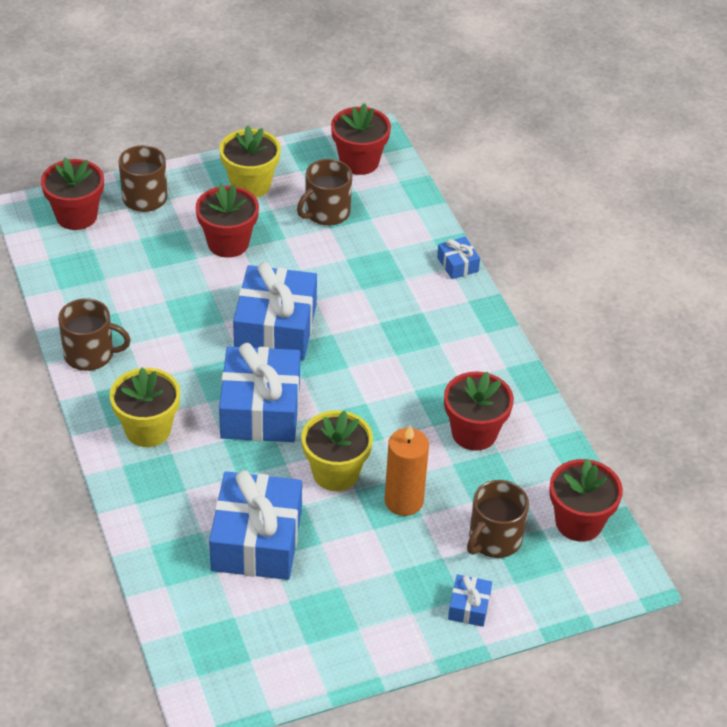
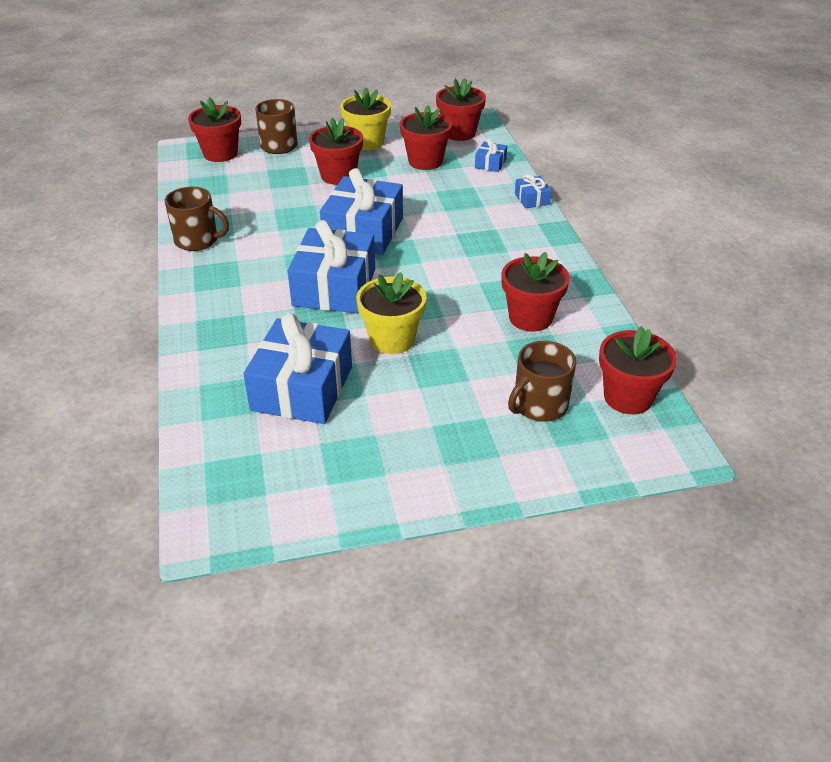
camera: 10 degrees right, 5 degrees down
(148, 429) = (228, 295): yellow flower pot -> none
(326, 212) = (425, 161): brown mug -> red flower pot
(403, 501) = (453, 366): orange candle -> none
(469, 607) = (505, 464): blue gift -> blue gift (490, 163)

